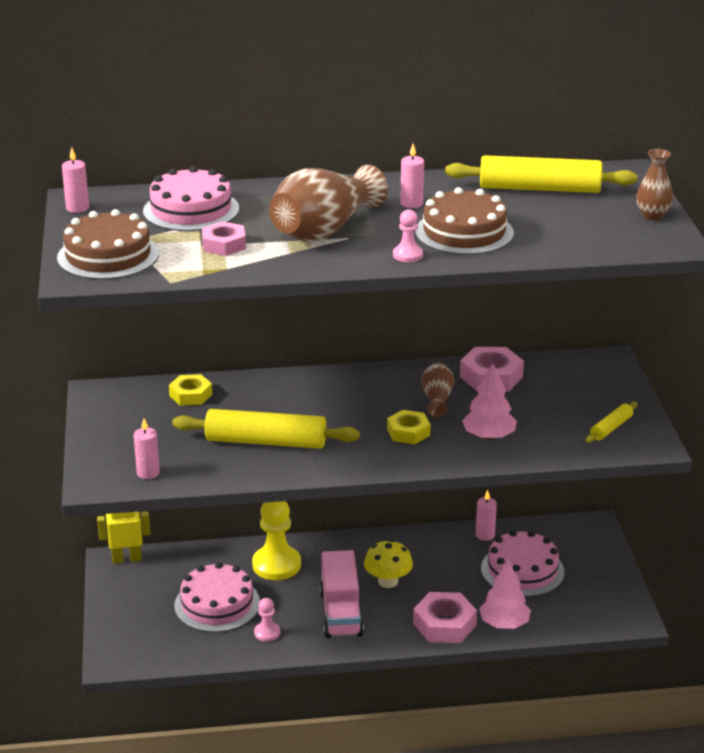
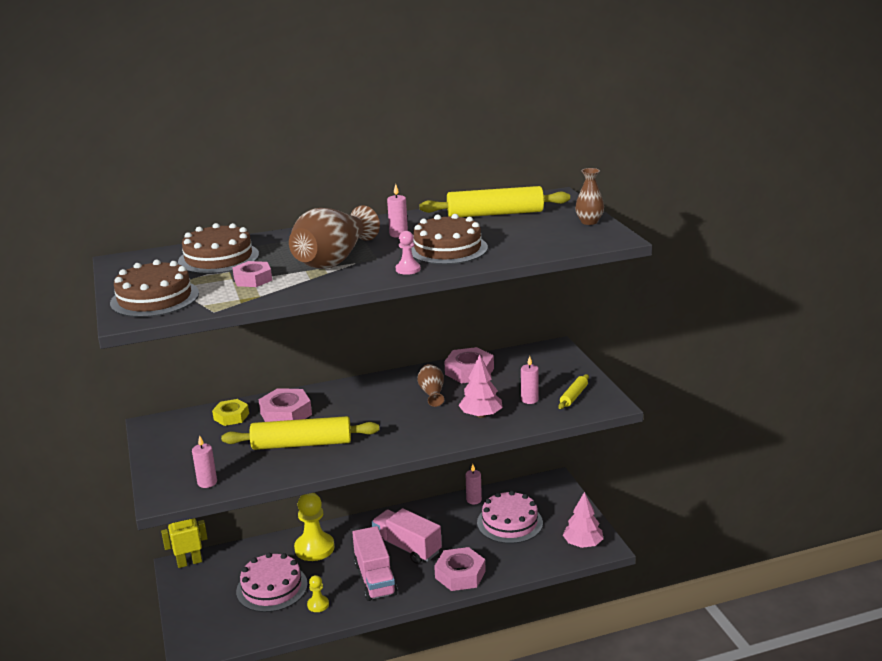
camera: 10 degrees left, 5 degrees down
(77, 208) = (121, 267): pink candle -> pink candle (529, 400)
(191, 210) = (218, 258): pink cake -> brown cake
(255, 401) = (286, 414): none -> pink nut
(267, 633) = (318, 605): pink pawn -> yellow pawn
(388, 581) = (407, 547): yellow mushroom -> pink truck
(408, 432) = (416, 421): yellow nut -> none
(504, 623) = (506, 566): pink tree -> pink tree (582, 544)

